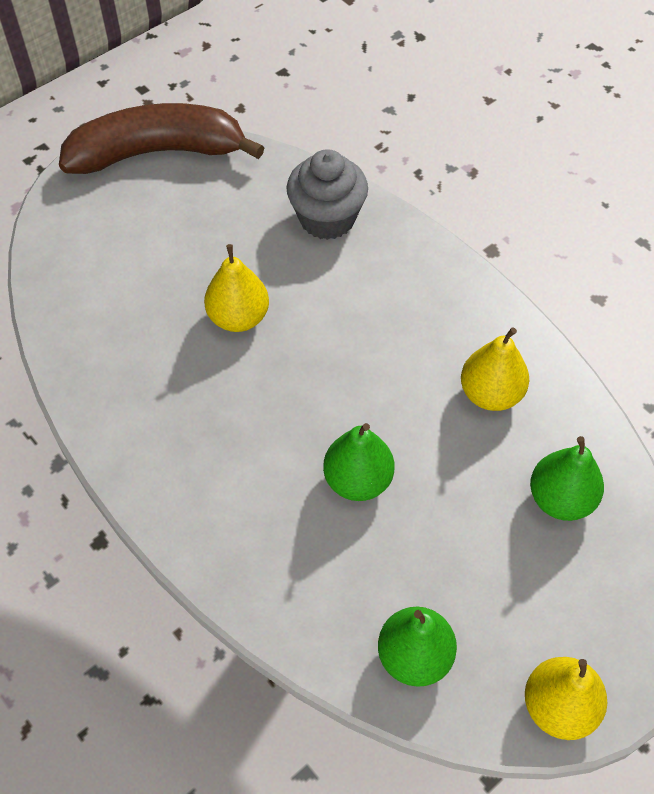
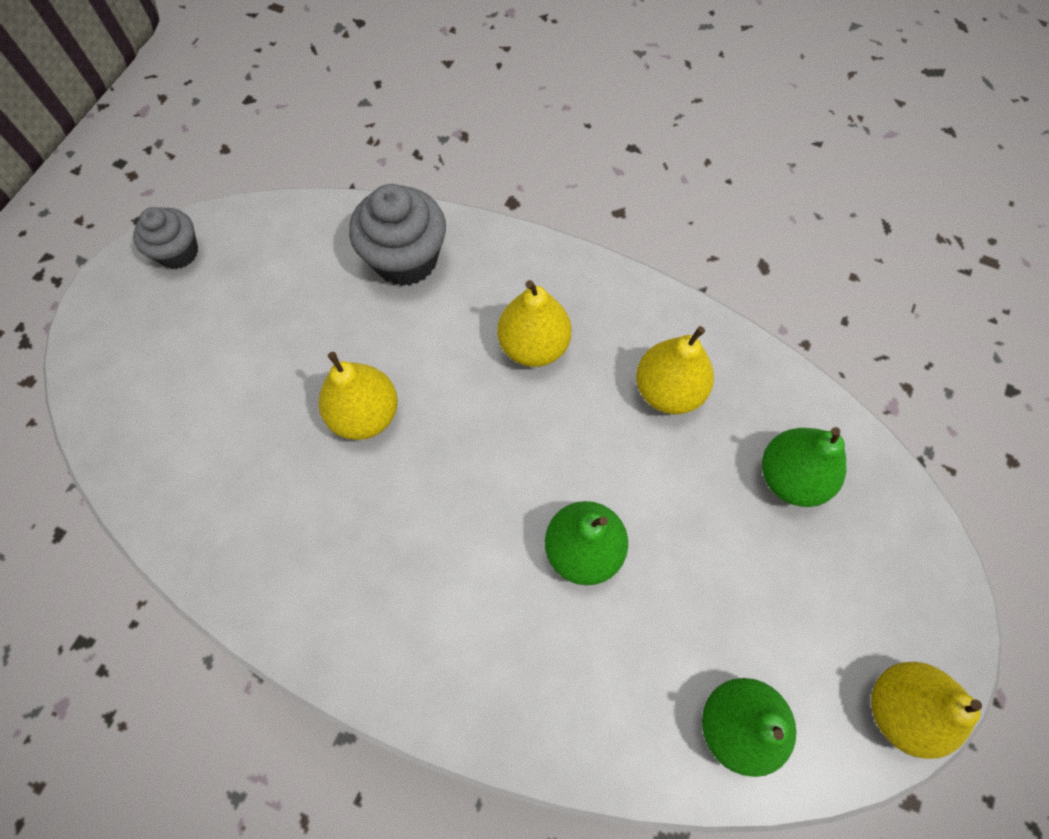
camera: 25 degrees left, 10 degrees up
(157, 152) = (178, 252): brown banana -> grey cupcake
(396, 319) = (534, 345): none -> yellow pear

